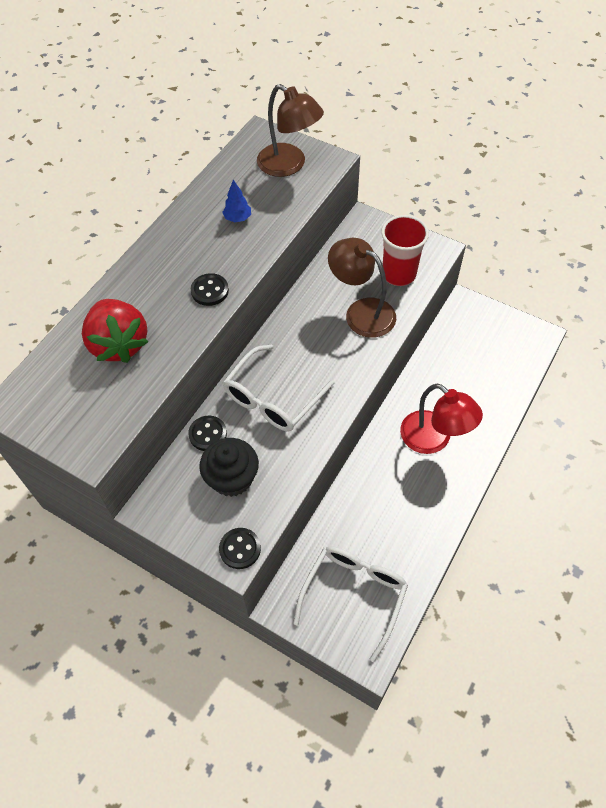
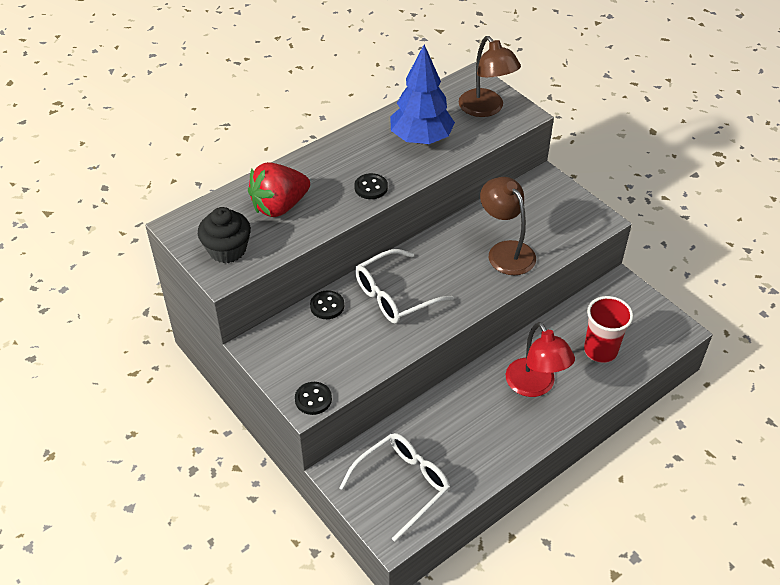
camera: 20 degrees right, 10 degrees down
(119, 344) = (279, 206): red strawberry -> red strawberry turned 60 degrees clockwise
(232, 478) = (331, 345): black cupcake -> black cupcake (227, 250)
(238, 218) = (421, 139): blue tree -> blue tree, size x2.46
(399, 274) = (555, 230): red cup -> red cup (600, 350)

